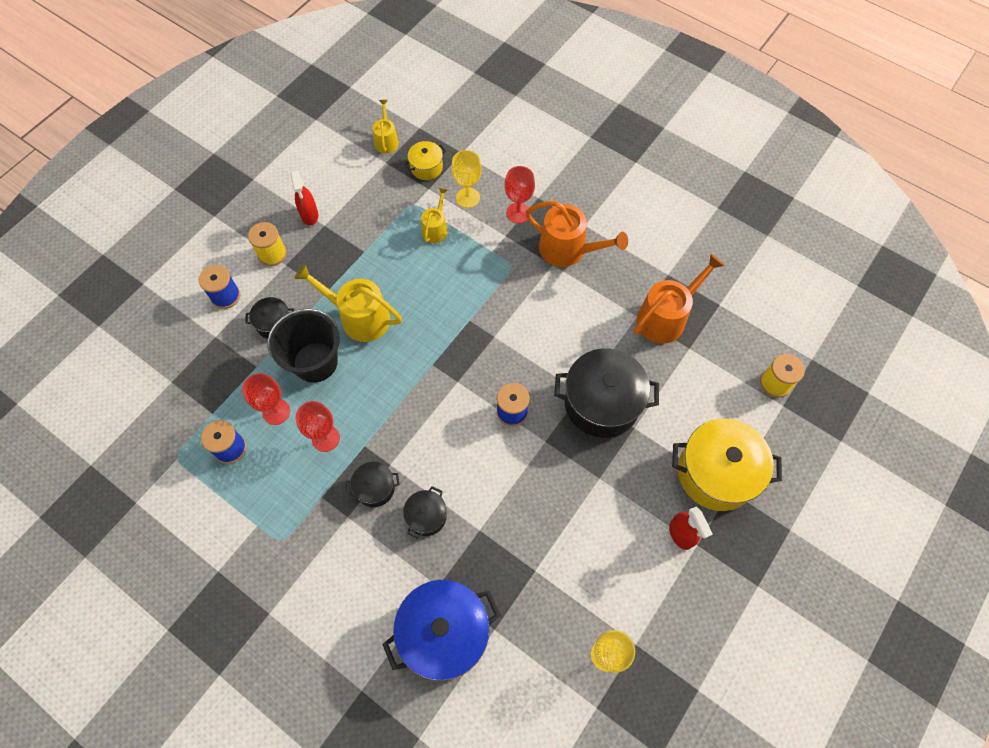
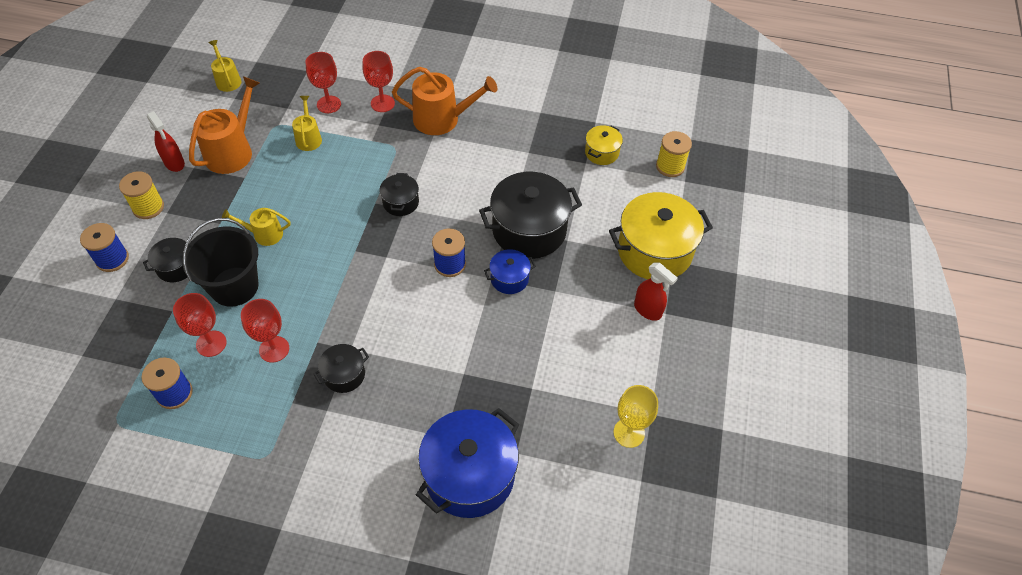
camera: 25 degrees left, 10 degrees down
(359, 317) = (264, 234): yellow watering can -> yellow watering can, size x0.56
(426, 167) = (277, 91): yellow pot -> yellow pot (601, 153)
(426, 516) = (407, 381): black pot -> black pot (400, 202)
(467, 197) = (329, 104): yellow goblet -> red goblet
(561, 448) = (509, 279): none -> blue pot
(665, 317) = (554, 145): orange watering can -> orange watering can (232, 151)

